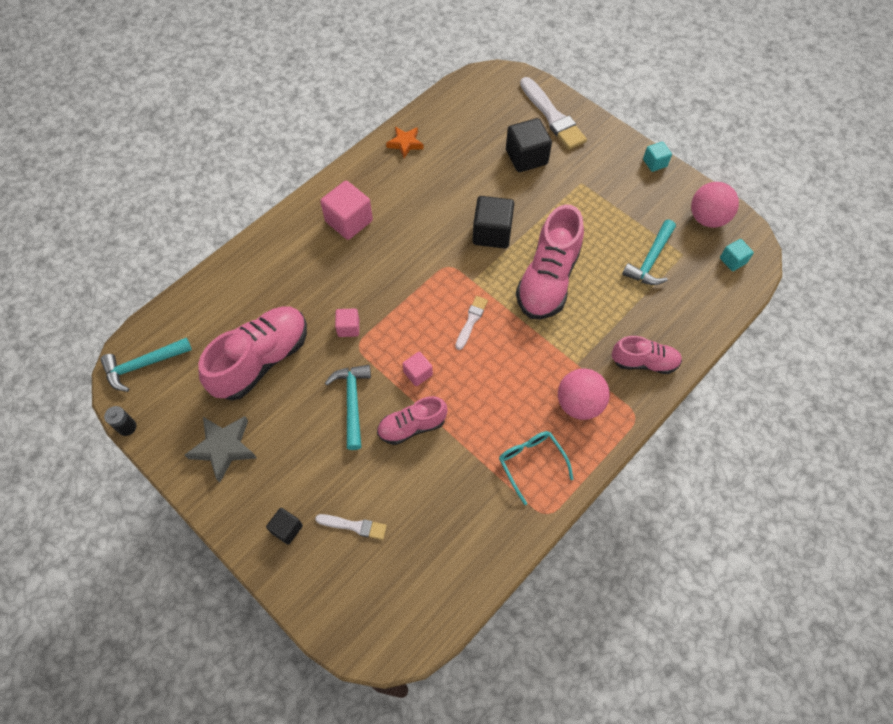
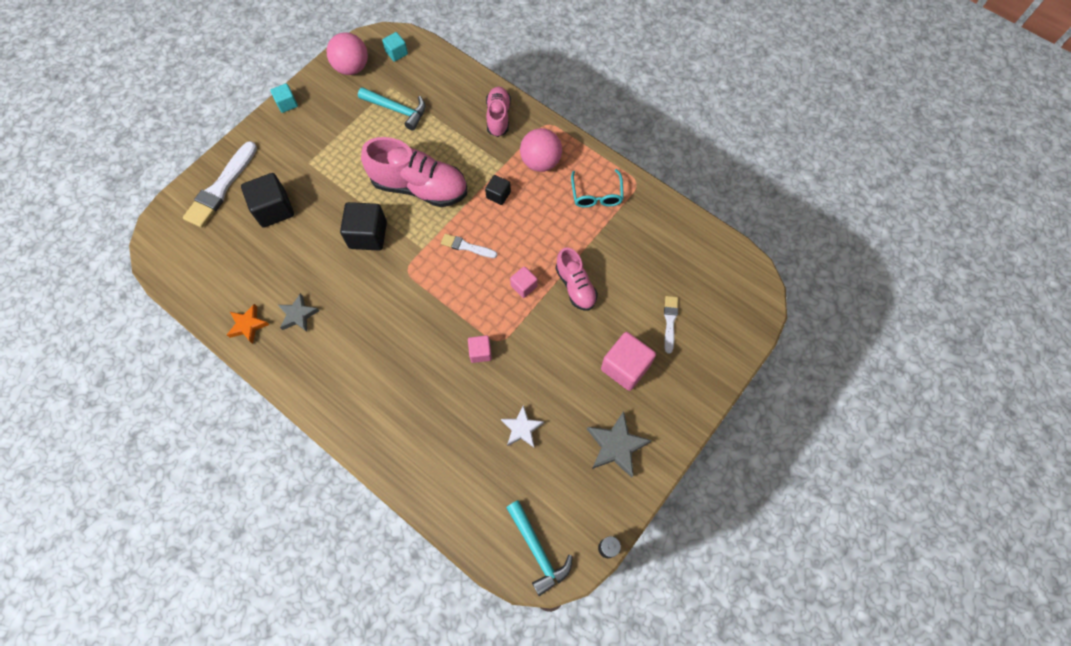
camera: 95 degrees left, 5 degrees up
(261, 360) = (522, 428): pink shoe -> white star
(287, 529) = (681, 375): black cube -> black cube (498, 195)
(349, 221) = (352, 369): pink cube -> pink cube (625, 367)
(352, 402) = (558, 338): turquoise hammer -> none
(410, 179) = (298, 315): none -> grey star
(531, 463) = (596, 195): turquoise glasses -> turquoise glasses turned 60 degrees counterclockwise
(552, 116) = (221, 188): white brush -> white brush turned 150 degrees clockwise

